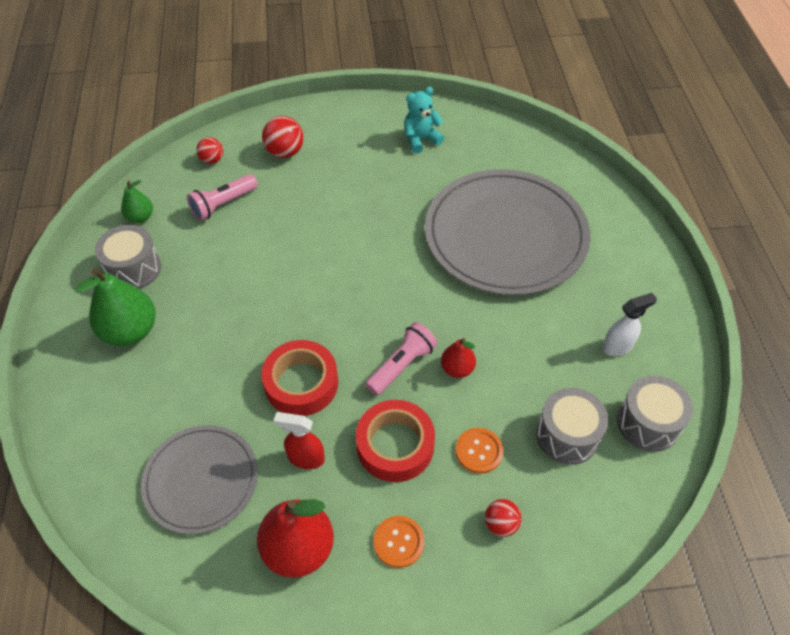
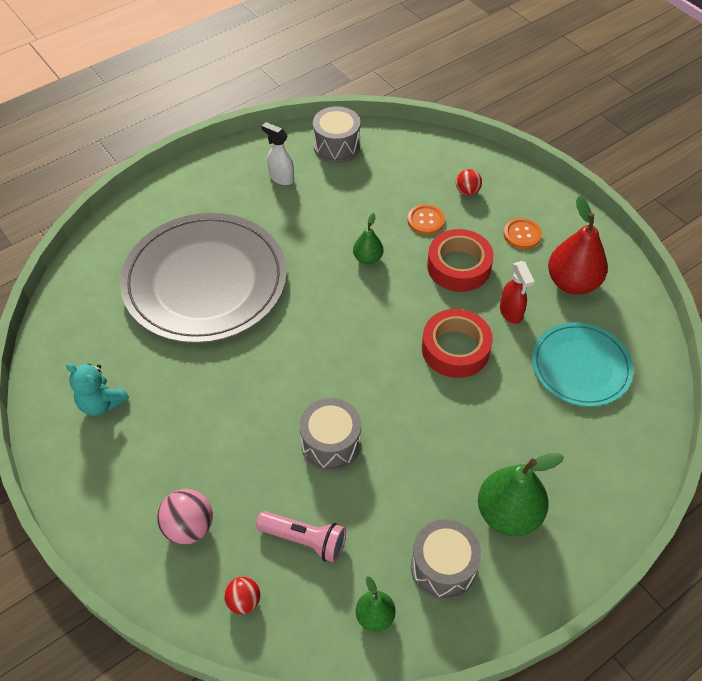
camera: 120 degrees left, 0 degrees up
(201, 480) = (580, 366): grey plate -> turquoise plate
(285, 152) = (189, 527): red ball -> pink ball
(402, 365) = (390, 293): pink flashlight -> none
(457, 369) = (368, 258): red pear -> green pear
(567, 435) = (377, 181): grey drum -> grey drum (331, 444)

